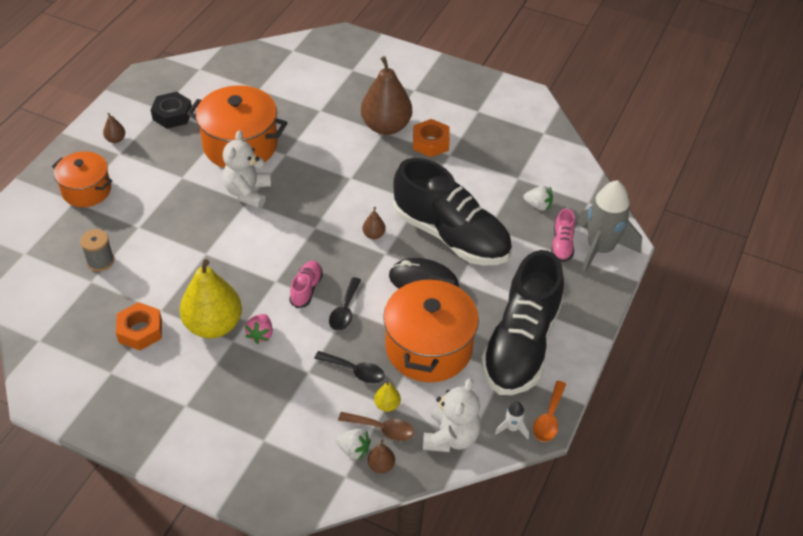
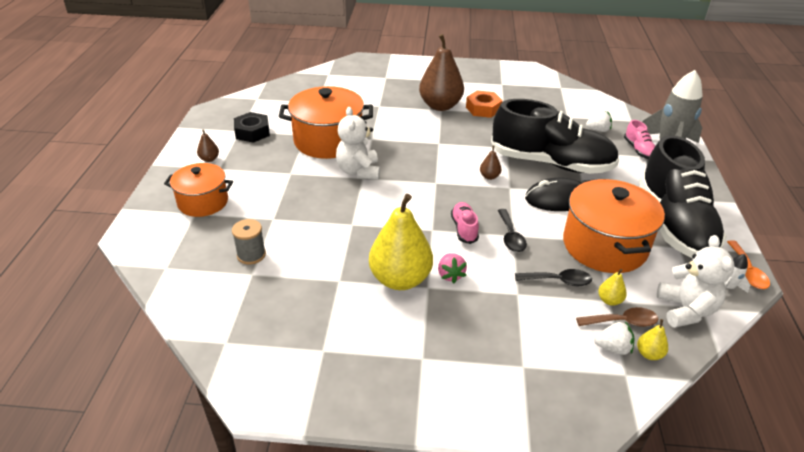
camera: 20 degrees left, 10 degrees down
(140, 331) = (330, 303): orange nut -> none
(381, 465) = (649, 354): brown pear -> yellow pear

